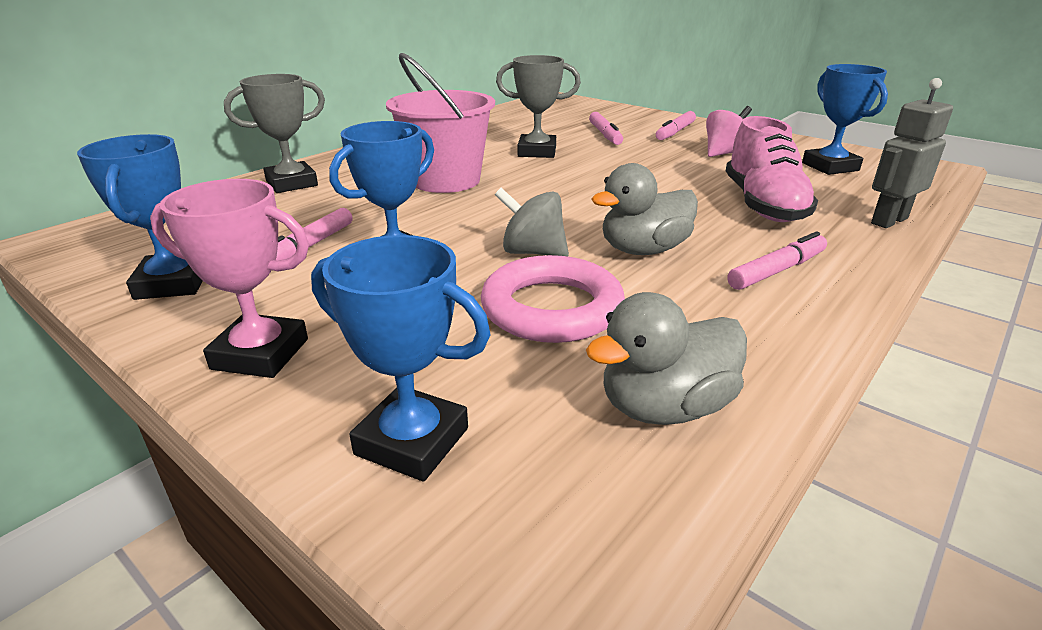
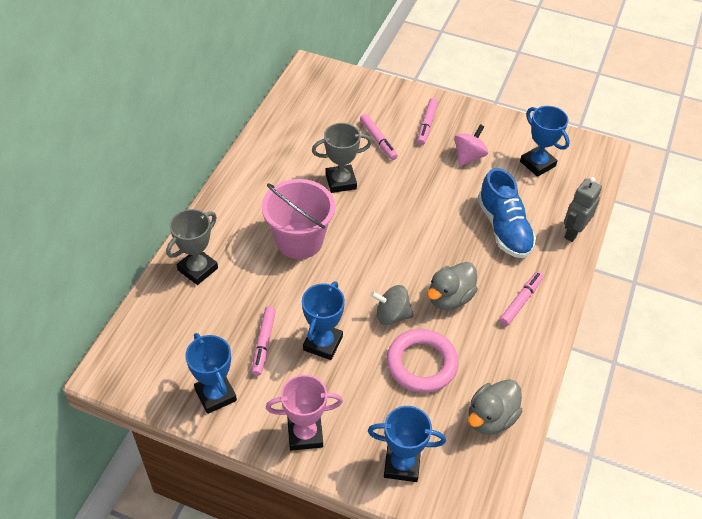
camera: 20 degrees left, 20 degrees up
(763, 205) = (504, 228): pink shoe -> blue shoe

